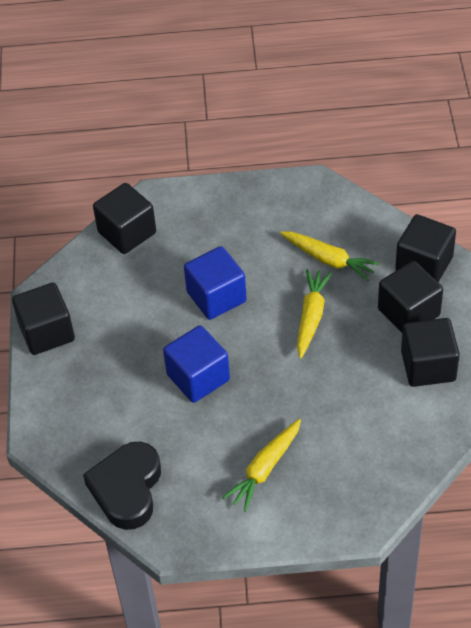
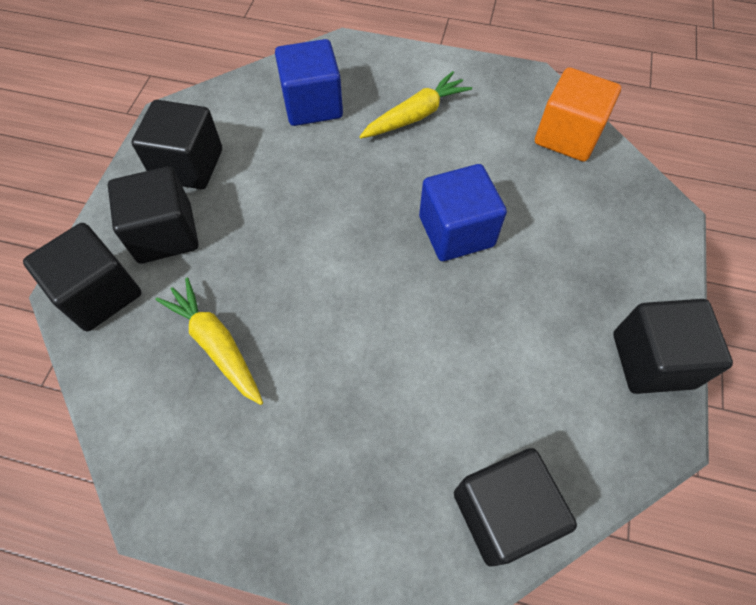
camera: 165 degrees left, 10 degrees up
(127, 489) = (567, 136): black heart -> orange cube
(216, 297) = (396, 337): blue cube -> blue cube (312, 104)
(311, 316) = (284, 266): yellow carrot -> none

